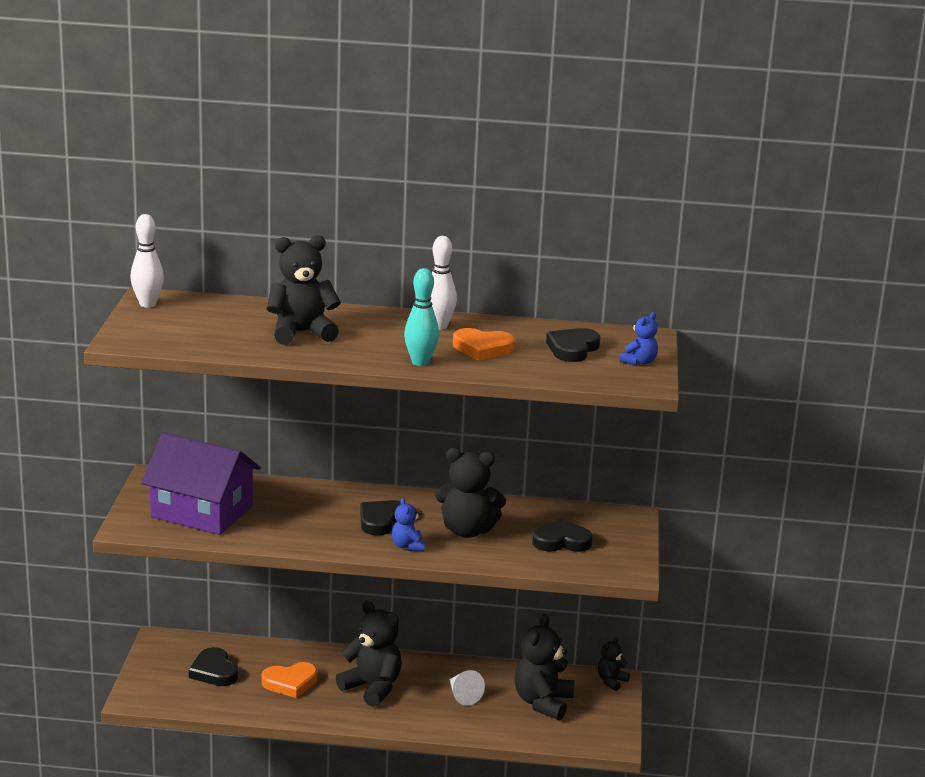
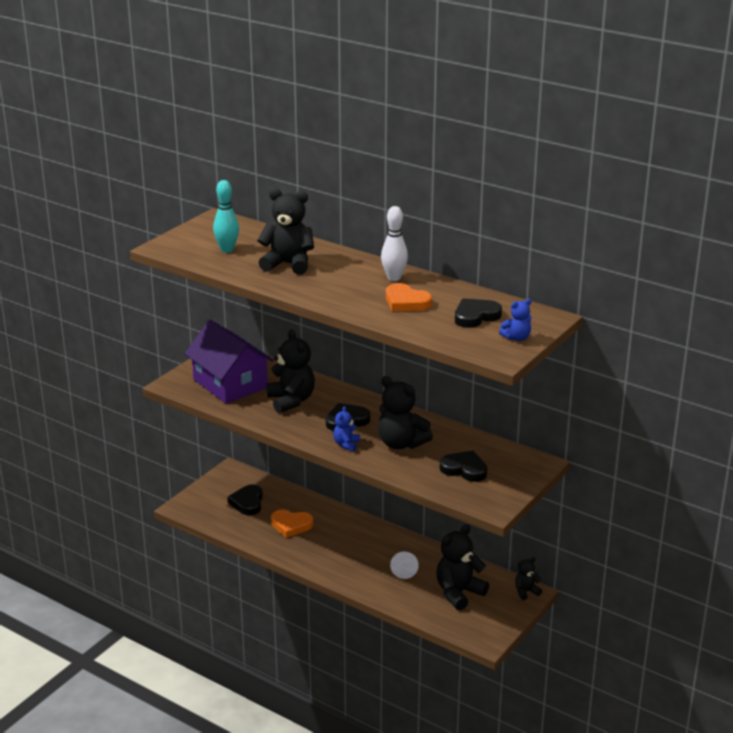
camera: 30 degrees right, 5 degrees up
(147, 304) = (209, 223): white bowling pin -> none
(372, 688) = (344, 545): black teddy bear -> black teddy bear (291, 401)
(420, 362) = (346, 304): turquoise bowling pin -> turquoise bowling pin (227, 249)

